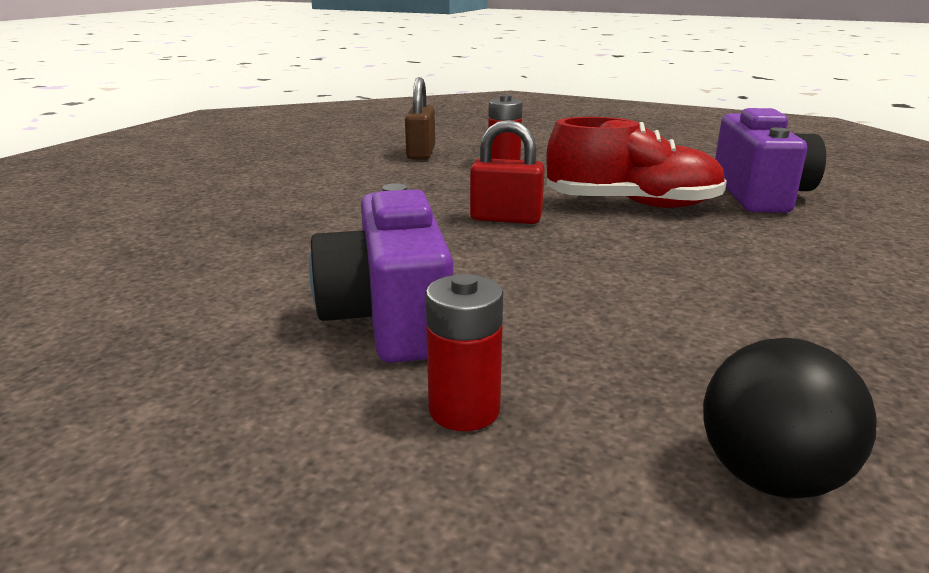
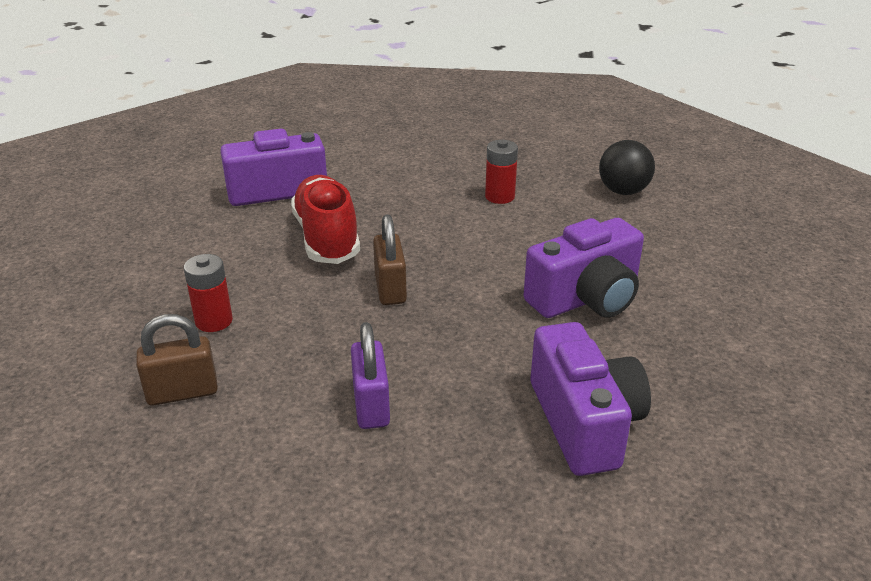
camera: 110 degrees left, 10 degrees up
(190, 263) = (584, 422): none -> purple camera
(336, 194) = (371, 405): none -> purple padlock
(464, 410) = (646, 256): red battery -> red battery (499, 197)
(506, 218) = (390, 289): red padlock -> brown padlock

